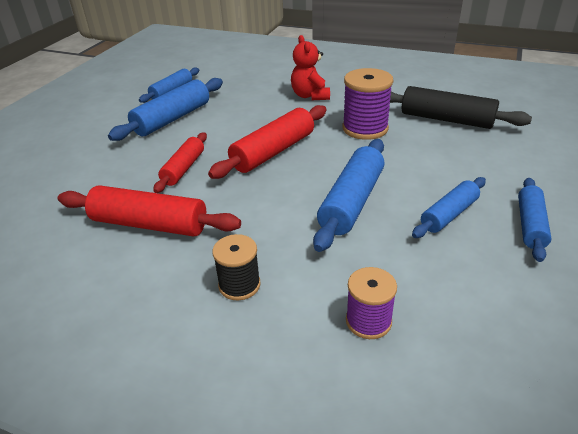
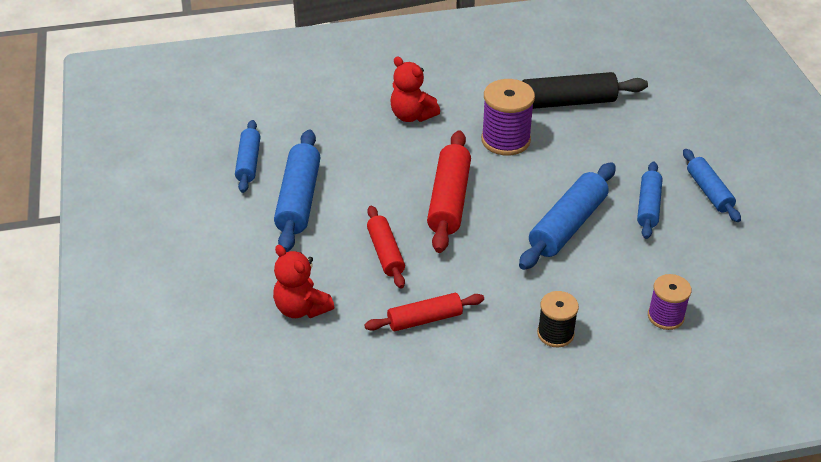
camera: 35 degrees left, 5 degrees up
(81, 181) = (301, 308): none -> red teddy bear
(149, 224) = (425, 319): red rolling pin -> red rolling pin, size x0.63
(351, 202) = (567, 225): blue rolling pin -> blue rolling pin turned 45 degrees clockwise

